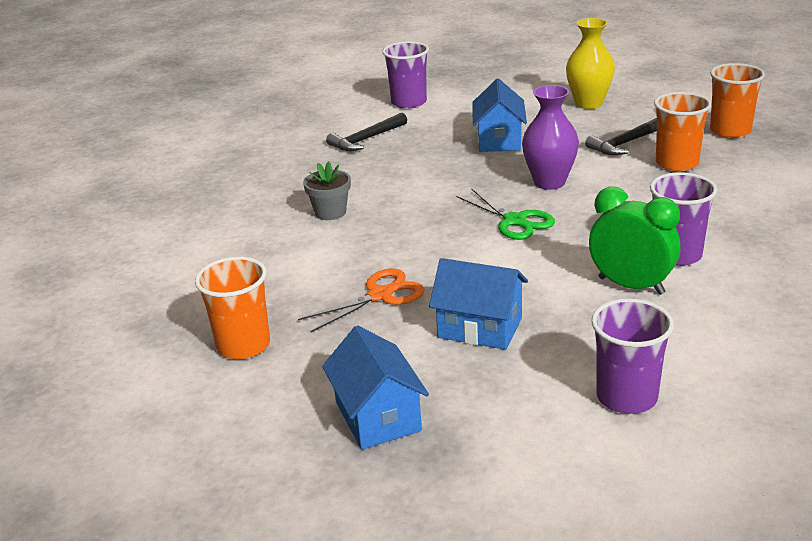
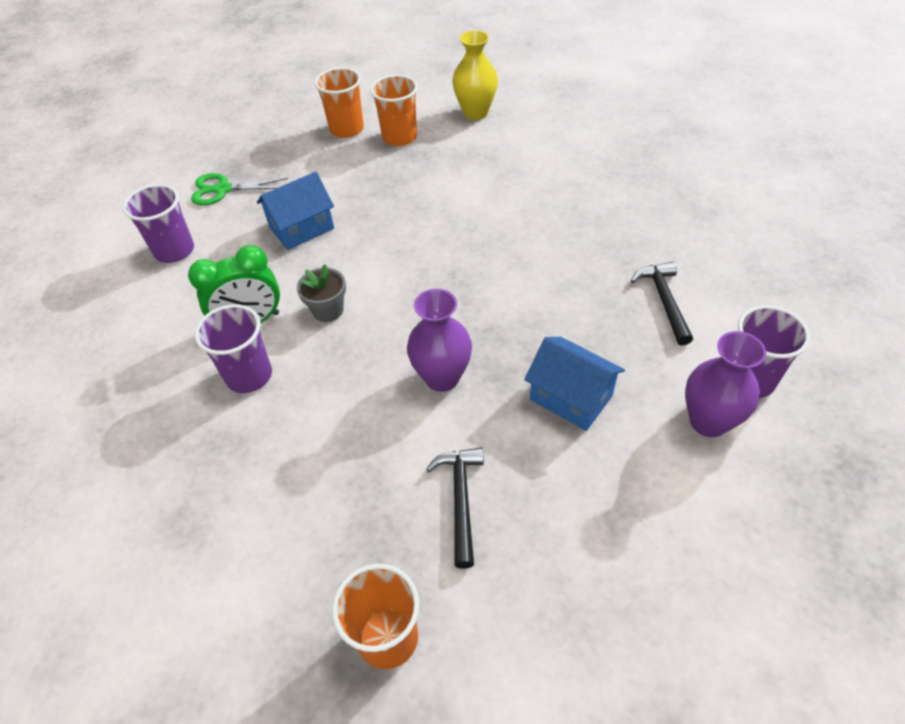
camera: 125 degrees right, 20 degrees up
(330, 212) = (528, 223): grey flower pot -> grey flower pot (328, 310)
(377, 416) = (282, 160): blue house -> none
(380, 295) = (386, 203): orange scissors -> none
(459, 104) = (708, 421): none -> purple vase
(515, 221) = (403, 315): green scissors -> green scissors (223, 189)
(588, 104) = (603, 552): yellow vase -> yellow vase (475, 113)
(677, 163) = (374, 507): orange cup -> orange cup (346, 129)

